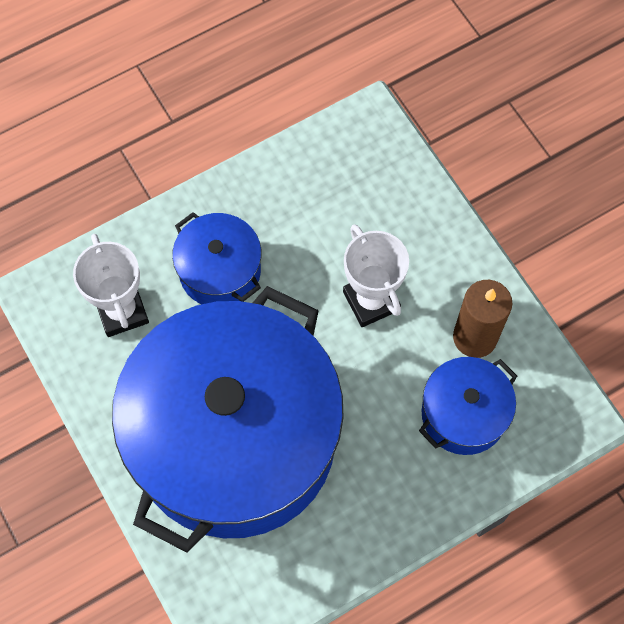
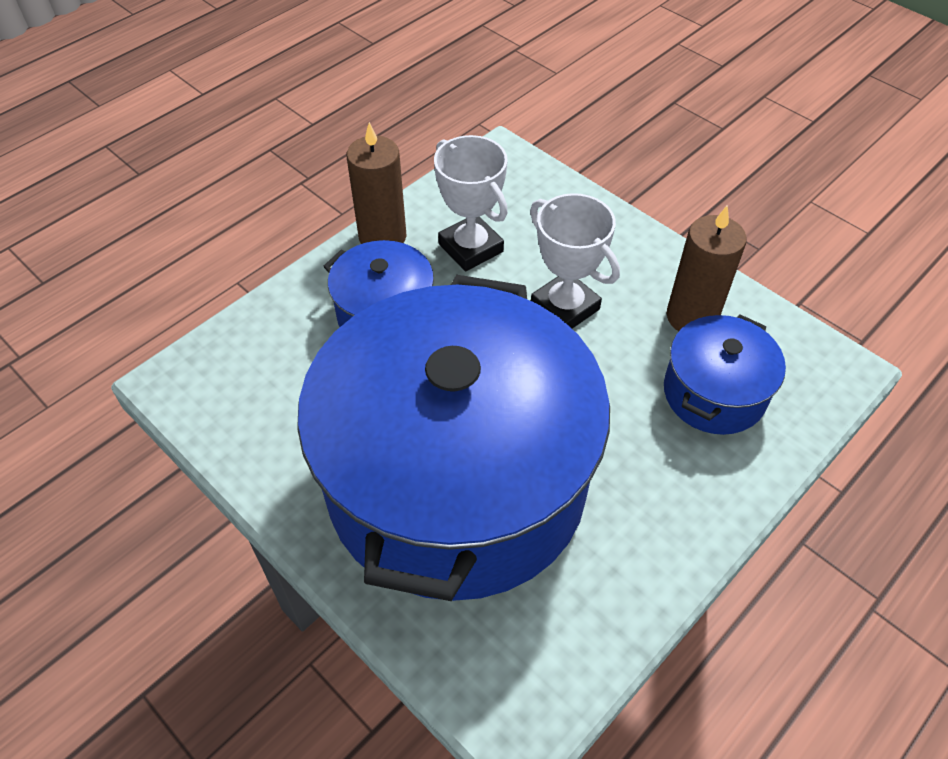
camera: 15 degrees left, 15 degrees down
(122, 311) = (280, 377): white trophy -> white trophy (471, 248)
(238, 188) = (382, 237): none -> brown candle

